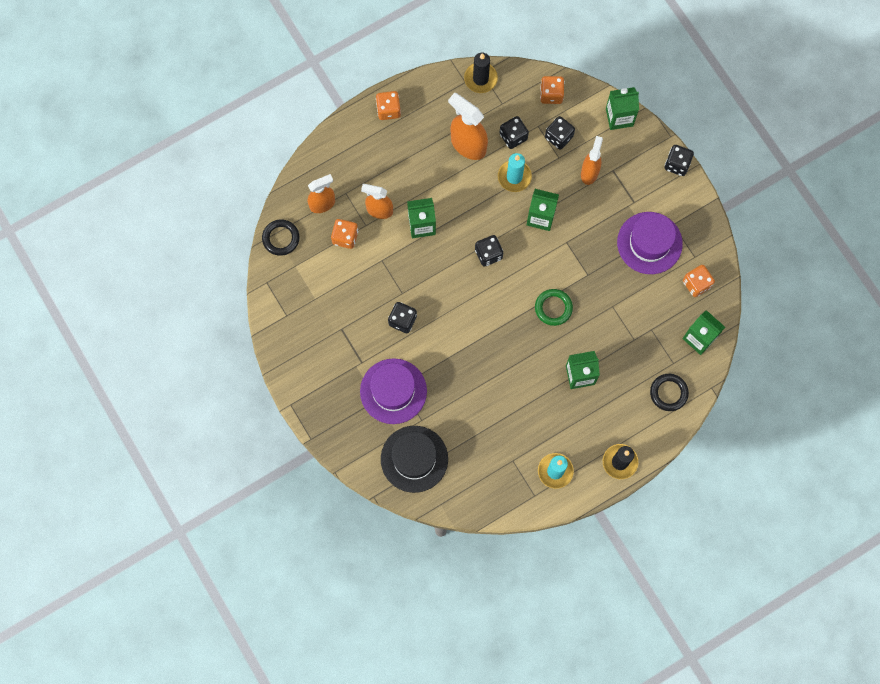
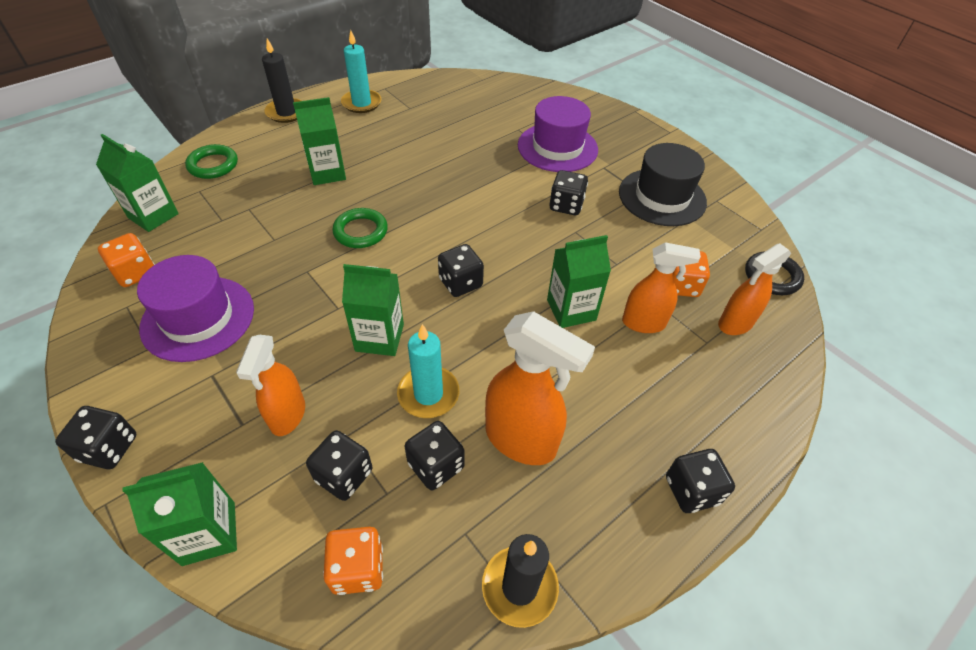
camera: 170 degrees right, 25 degrees down
(388, 110) = (691, 490): orange dice -> black dice
(414, 459) = (518, 103): black hat -> black hat (662, 197)
(668, 393) = (213, 165): black ring -> green ring

